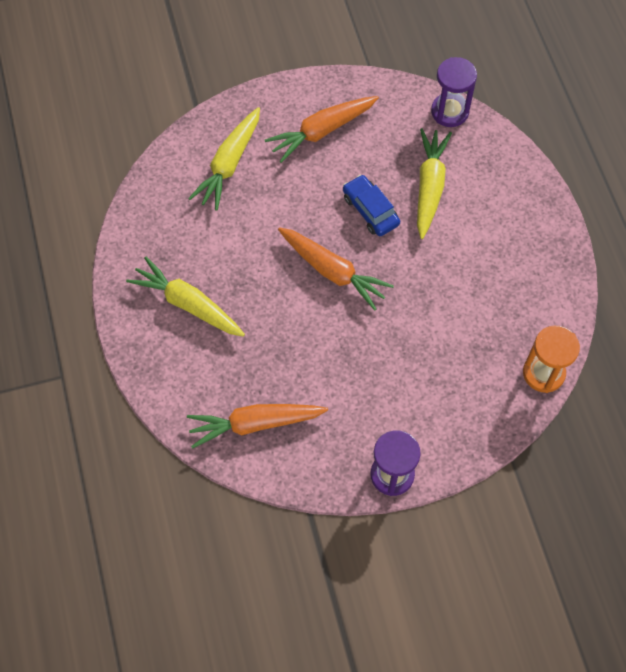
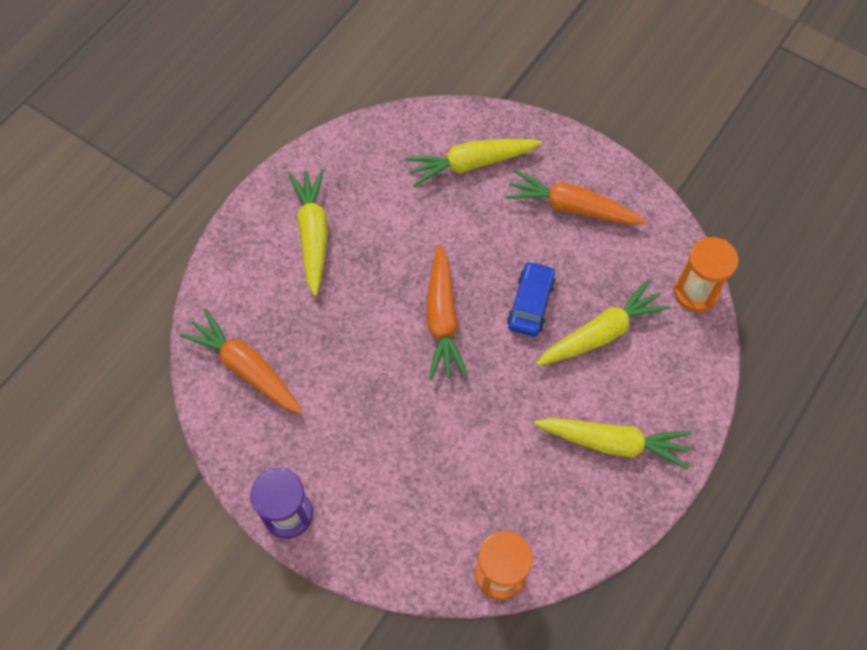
camera: 50 degrees right, 0 degrees up
(449, 111) = (696, 292): purple hourglass -> orange hourglass
(511, 239) = (613, 443): none -> yellow carrot

